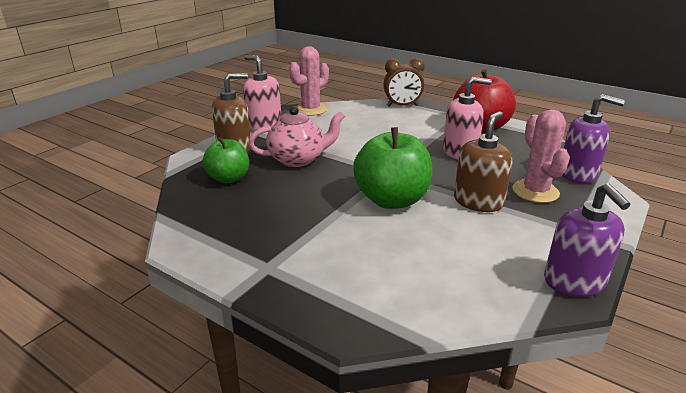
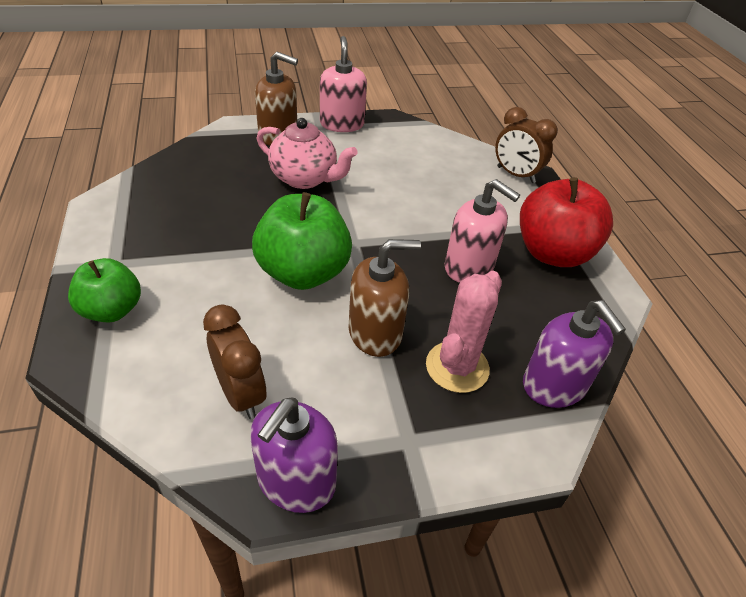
camera: 40 degrees right, 15 degrees up
(228, 178) = (223, 164): green apple -> green apple (112, 310)
(310, 110) = (412, 129): pink cactus -> none
(478, 270) = (241, 394): none -> brown clock

